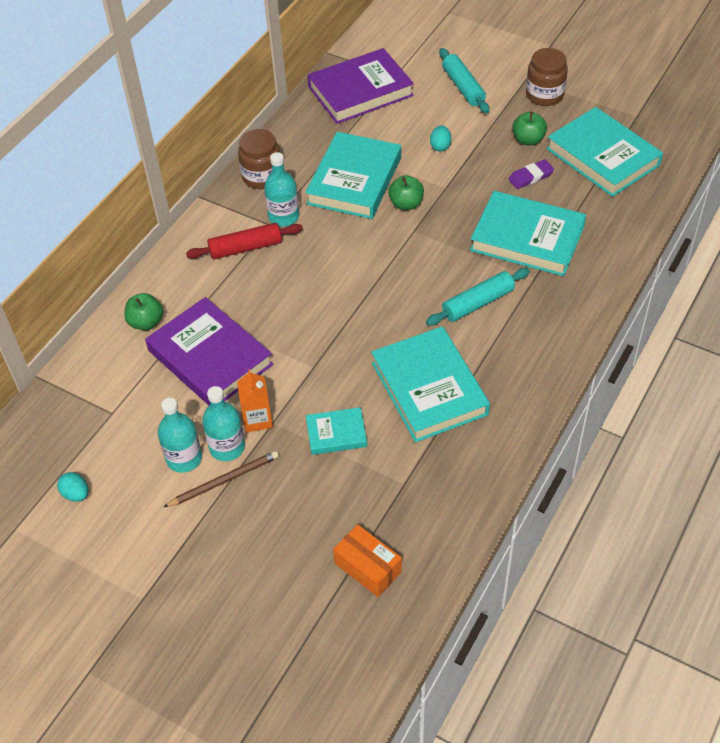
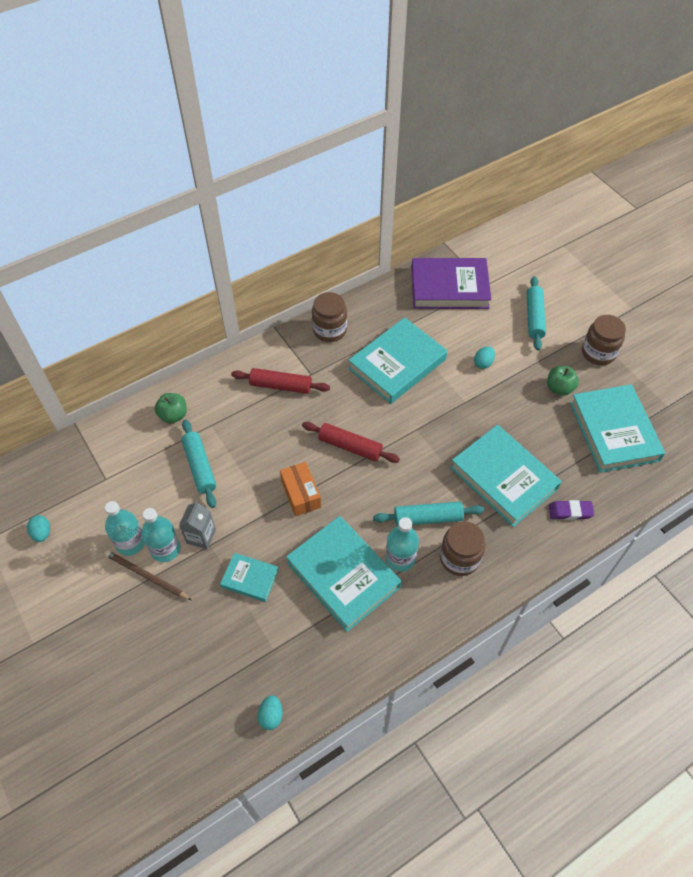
camera: 25 degrees right, 5 degrees up
(210, 357) = (200, 467): purple book -> turquoise rolling pin
(224, 480) = (147, 576): brown pencil -> brown pencil turned 150 degrees counterclockwise
(257, 419) = (201, 536): orange carton -> grey carton
(283, 217) = (325, 372): turquoise bottle -> turquoise bottle (400, 558)
(357, 273) = (350, 446): none -> red rolling pin
(368, 567) = (202, 708): orange box -> orange box (301, 494)
(406, 204) = (424, 402): green apple -> none
(429, 388) = (343, 575): turquoise book -> turquoise book turned 45 degrees counterclockwise
(442, 540) = (271, 716): none -> turquoise egg
(530, 177) = (541, 423): purple eraser -> purple eraser (570, 511)
(531, 324) = (459, 558): none -> brown jar

